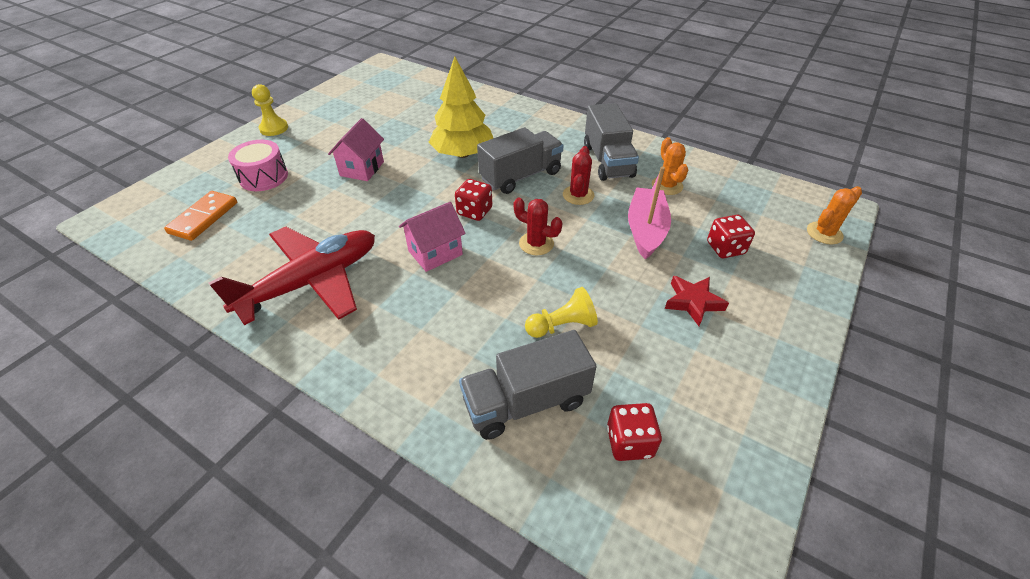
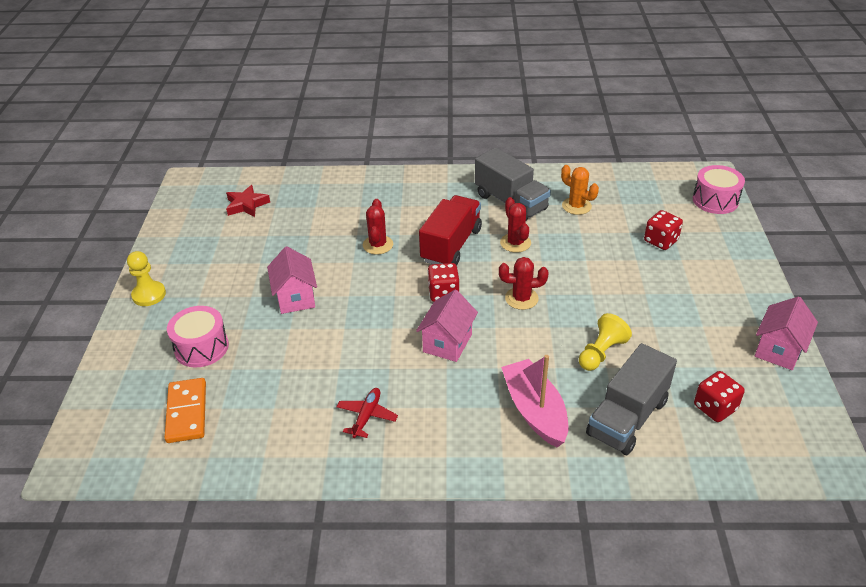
camera: 30 degrees left, 5 degrees down
(312, 281) = (367, 416): red plane -> red plane, size x0.41
(463, 154) = (378, 245): yellow tree -> red cactus
(521, 176) = (451, 245): grey truck -> red truck
(646, 230) = (593, 250): pink boat -> pink boat (534, 411)
(693, 302) = (673, 292): red star -> red star (246, 205)
(764, 418) = (778, 350): none -> pink house
(824, 233) = (715, 200): orange cactus -> pink drum

